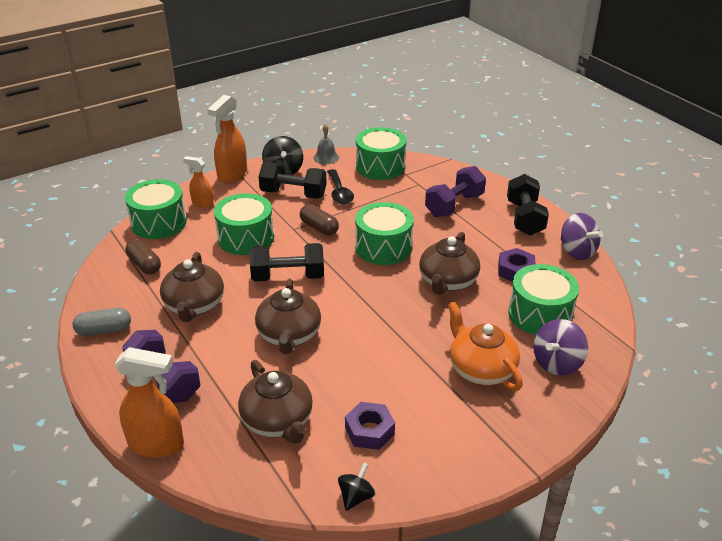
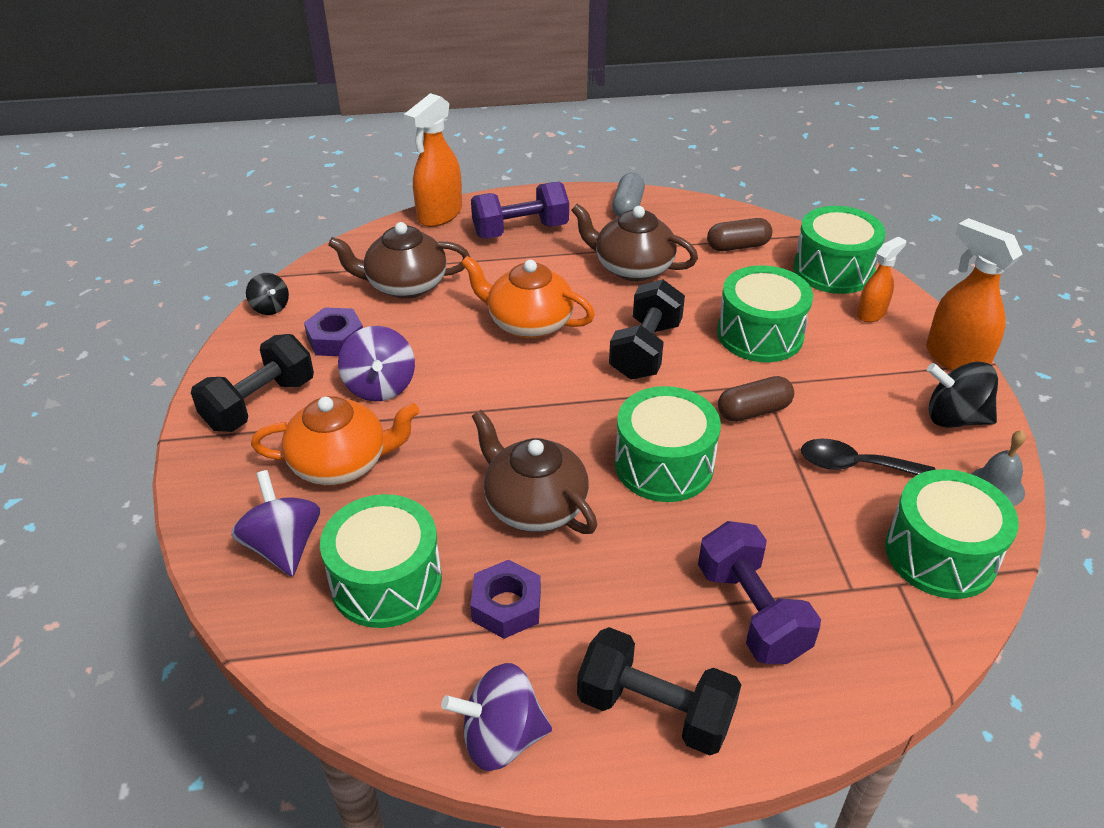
camera: 115 degrees right, 5 degrees up
(289, 335) = (528, 323): brown teapot -> orange teapot
(293, 194) = (869, 410): black dumbbell -> black dumbbell (260, 404)
(402, 382) = (380, 386): none -> purple spinning top

